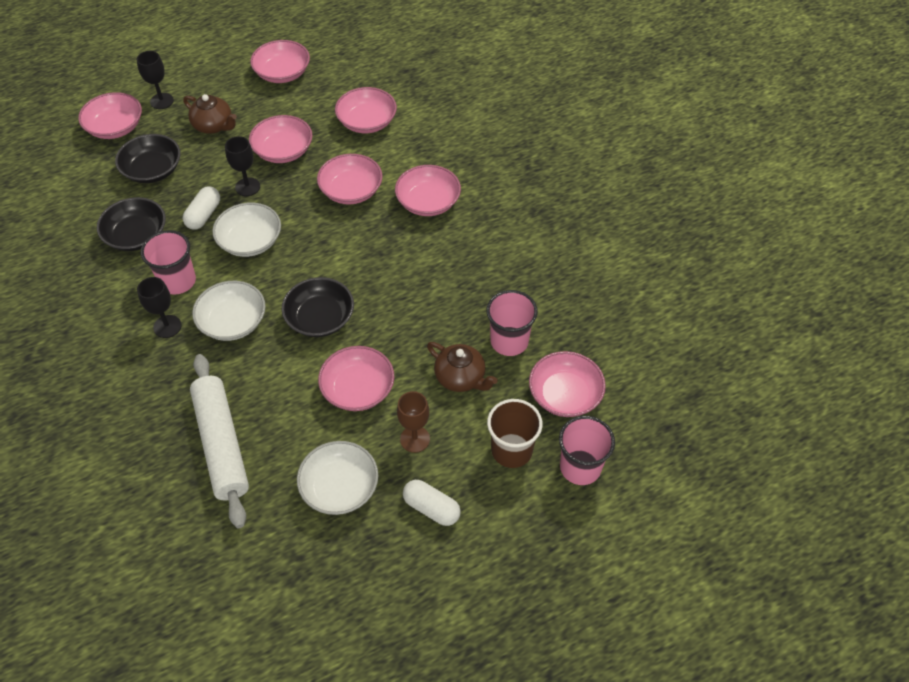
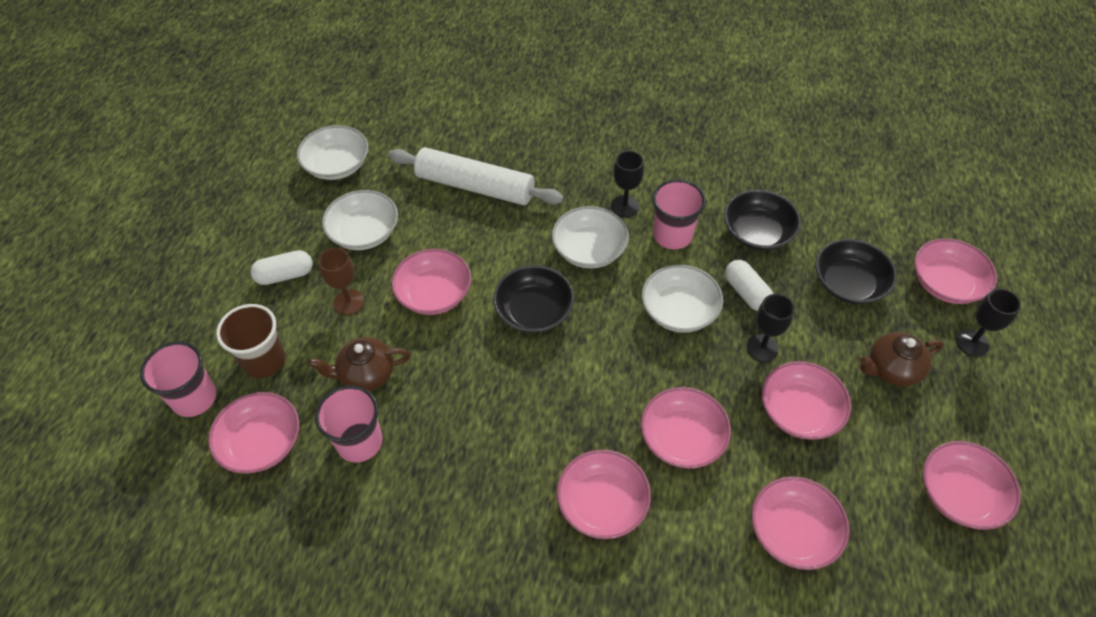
camera: 130 degrees right, 0 degrees up
(279, 581) = (337, 165): none -> white bowl

